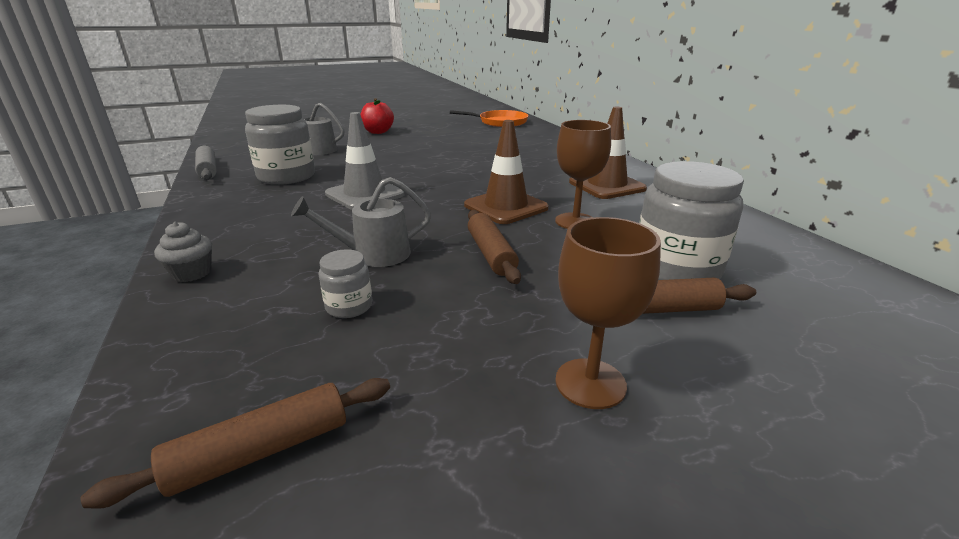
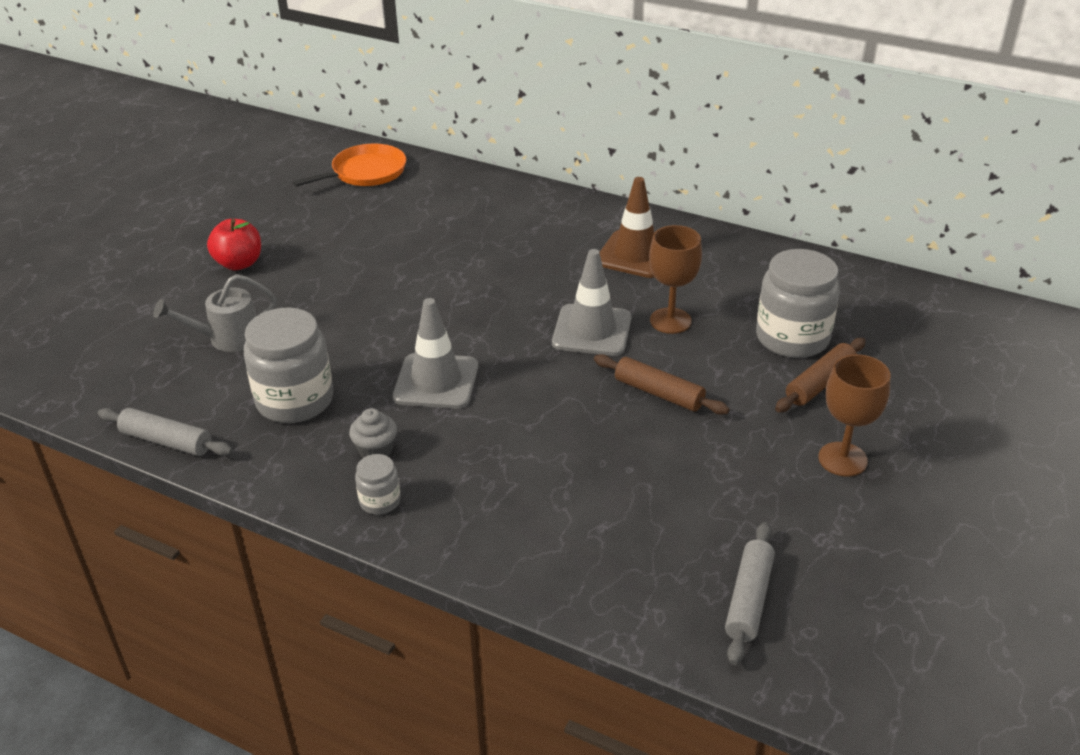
camera: 40 degrees left, 10 degrees up
(192, 273) = (467, 549): grey cupcake -> grey cupcake (376, 450)
(261, 451) = (748, 599): brown rolling pin -> grey rolling pin
(349, 306) = (640, 498): grey jar -> grey jar (380, 501)
(373, 255) = (575, 445): grey watering can -> none
(505, 207) = (592, 330): brown traffic cone -> grey traffic cone

